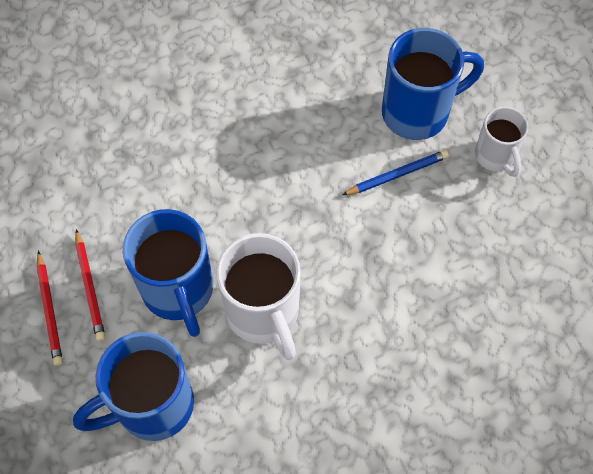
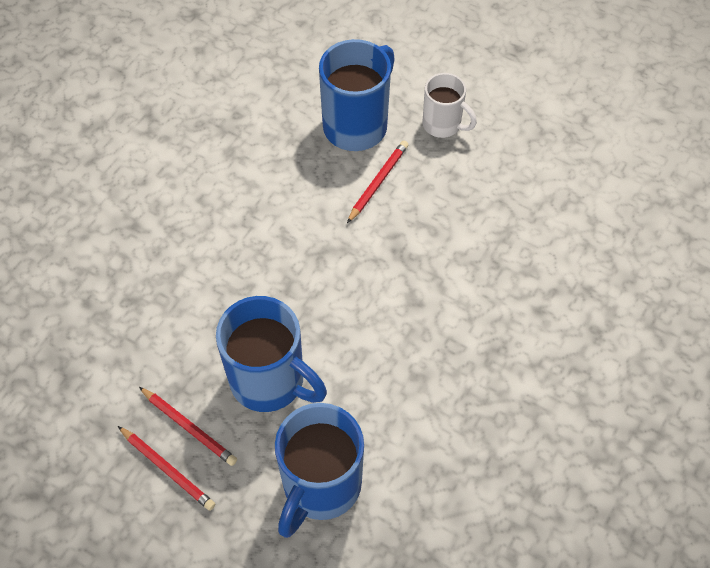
camera: 35 degrees left, 5 degrees down
(263, 313) = (355, 354): white mug -> none
(397, 174) = (378, 182): blue pencil -> red pencil

